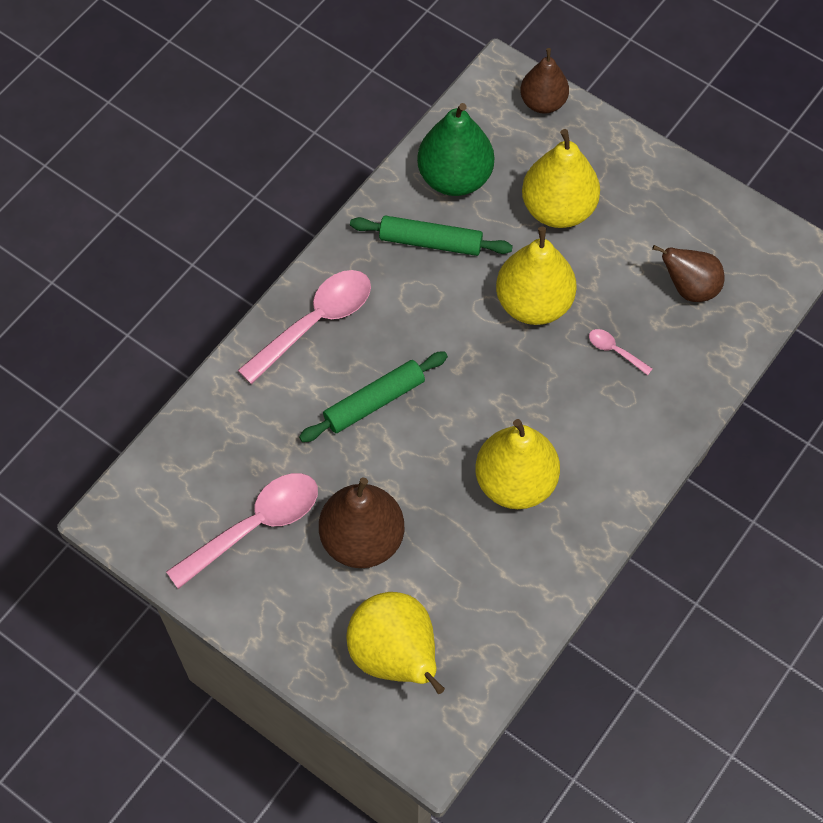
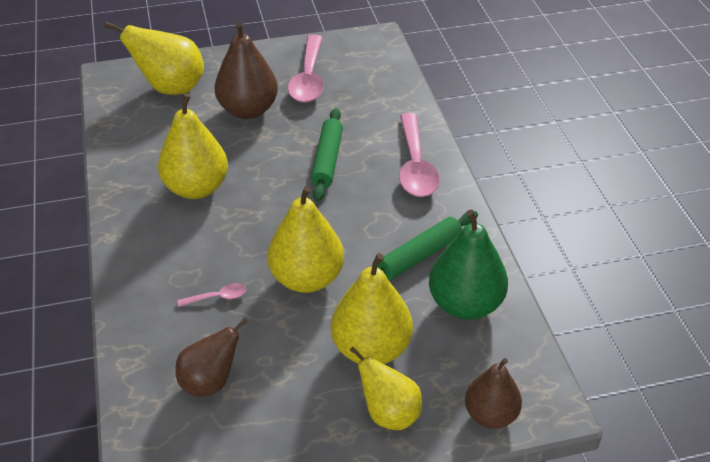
camera: 130 degrees right, 20 degrees down
(601, 160) = (389, 413): none -> yellow pear

